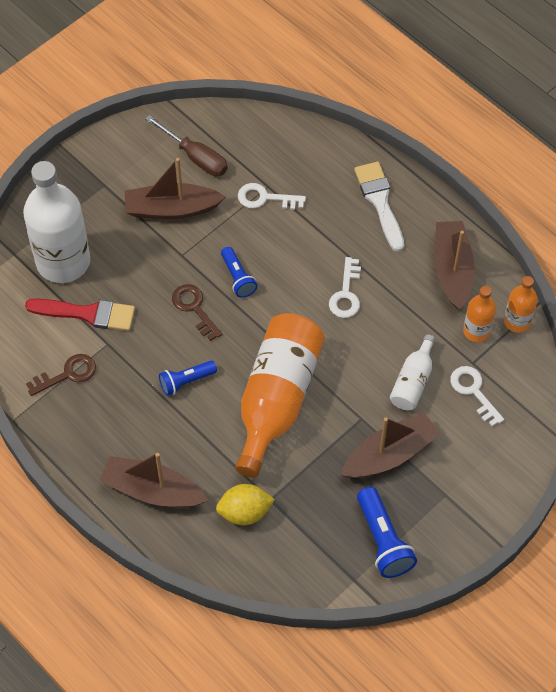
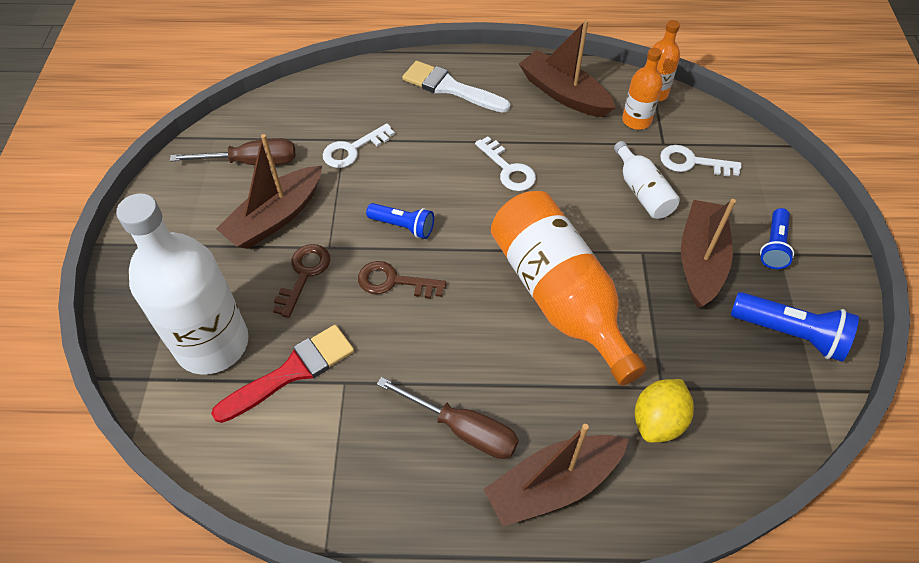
camera: 45 degrees left, 5 degrees down
(67, 374) = (335, 448): brown key -> brown key (304, 274)
(139, 422) = (463, 429): none -> brown screwdriver
(186, 381) = (461, 351): blue flashlight -> blue flashlight (773, 246)

